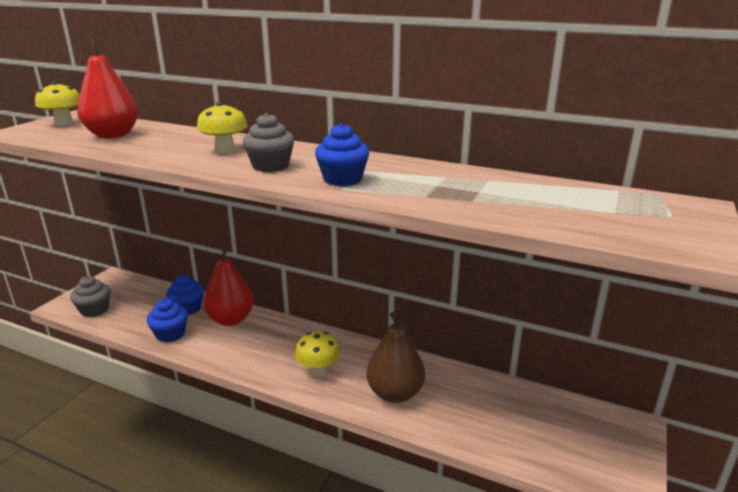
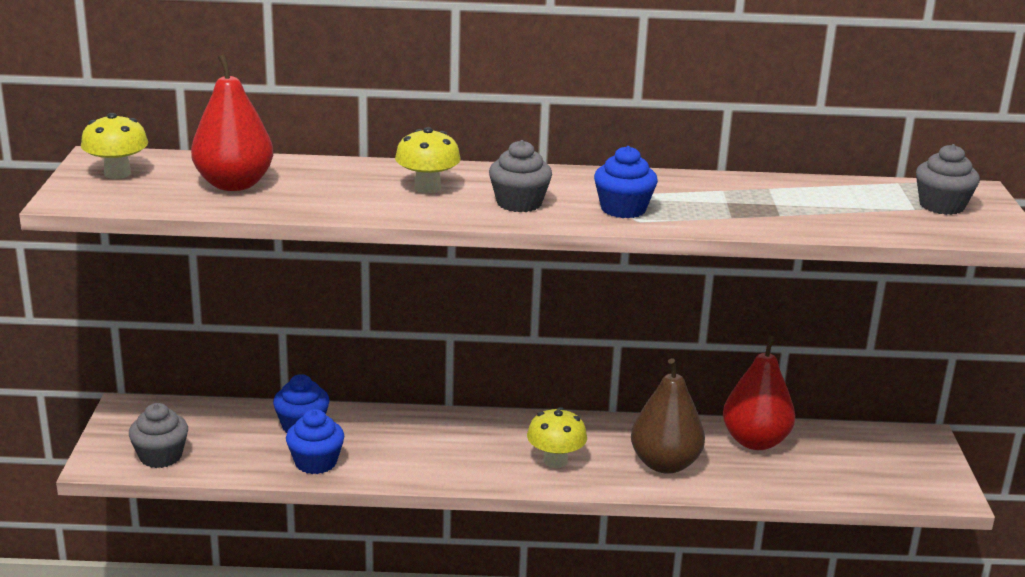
camera: 25 degrees left, 0 degrees up
(231, 319) = (380, 427): red pear -> red pear (755, 441)
(647, 214) = (941, 206): none -> grey cupcake

